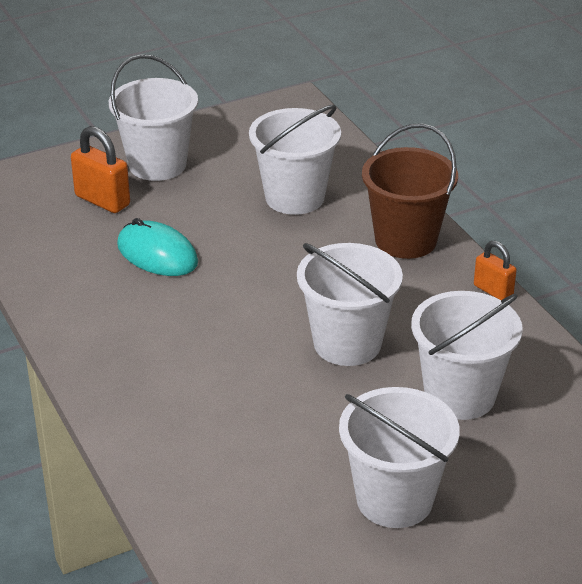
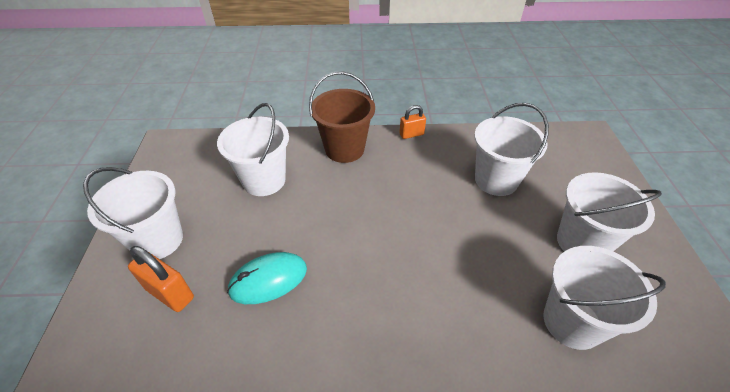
camera: 65 degrees left, 10 degrees up
(102, 200) = (170, 293): orange padlock -> orange padlock turned 60 degrees clockwise
(347, 343) = (428, 210): white bucket -> white bucket (572, 322)

